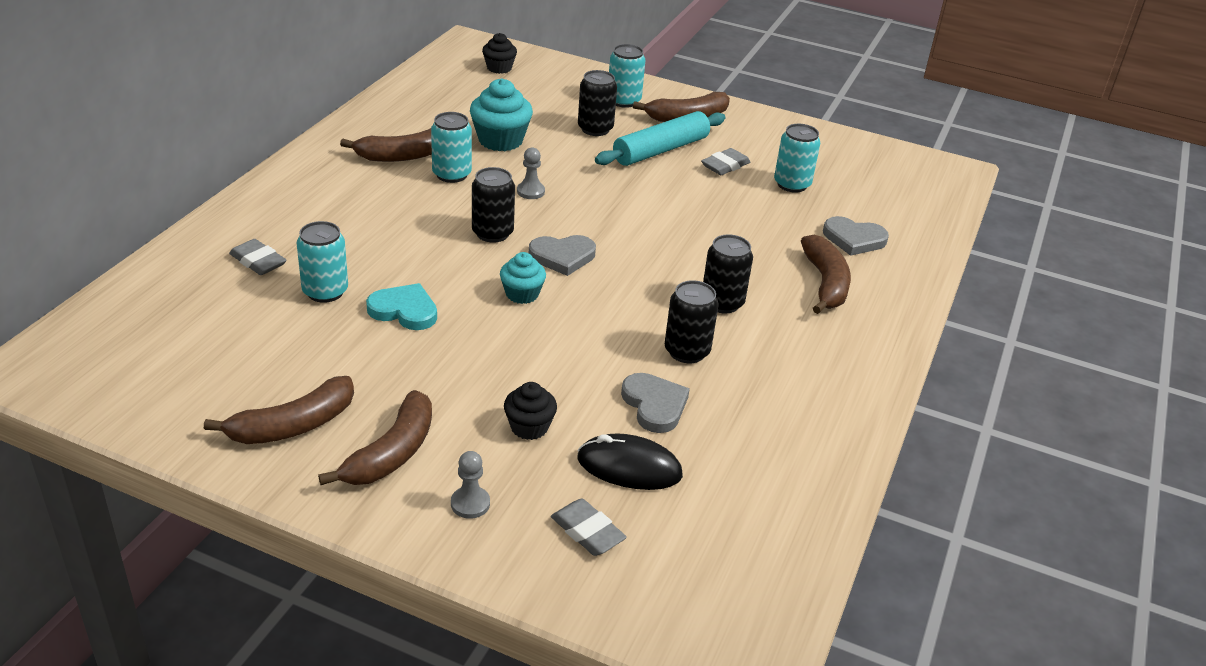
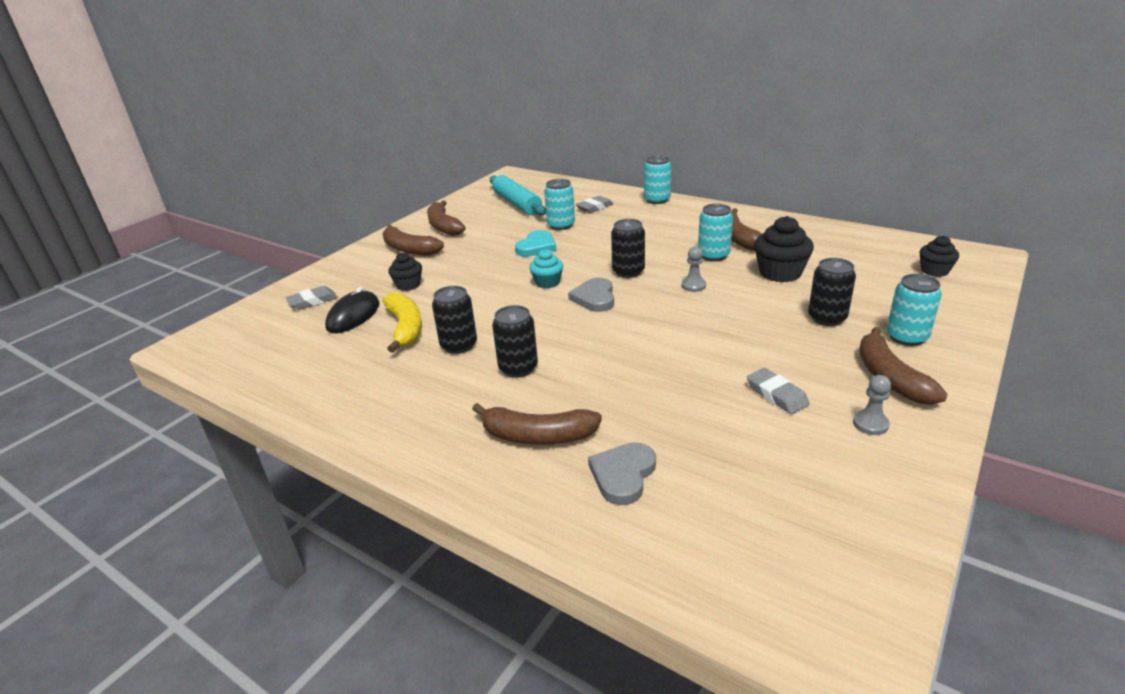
camera: 105 degrees right, 5 degrees down
(470, 504) = (358, 269): grey pawn -> grey pawn (870, 424)
(500, 140) = (780, 273): turquoise cupcake -> black cupcake
(654, 405) = (405, 328): grey heart -> yellow banana
(660, 150) = (796, 354): turquoise rolling pin -> turquoise rolling pin (517, 203)
(792, 184) = (746, 442): turquoise can -> turquoise can (657, 200)

